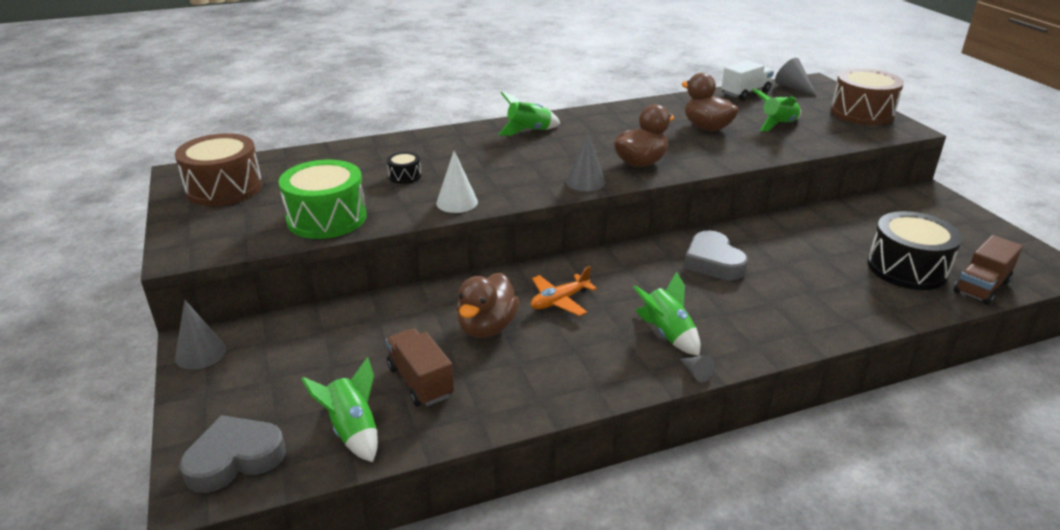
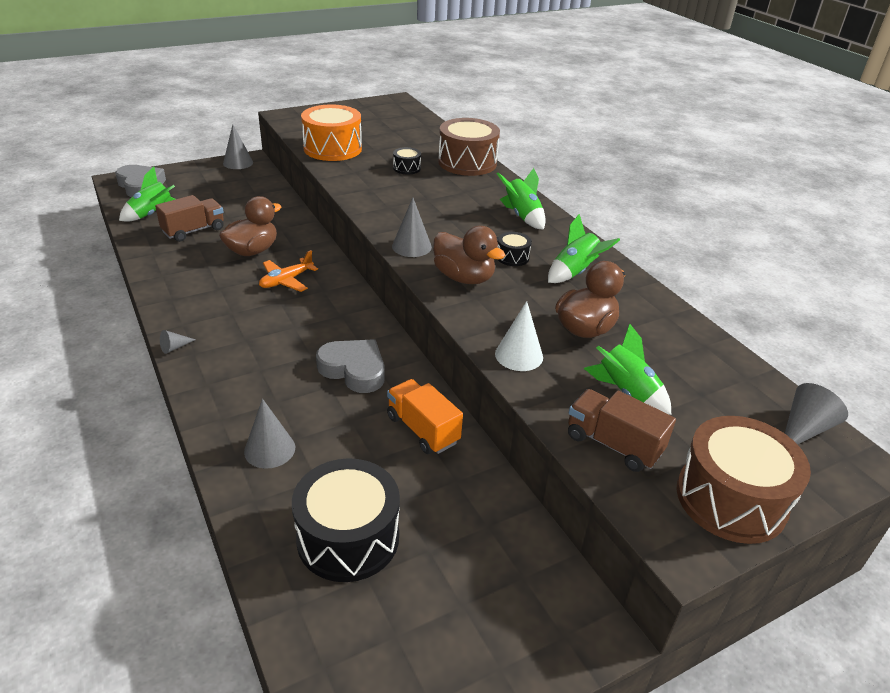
camera: 80 degrees right, 5 degrees up
(224, 188) = (375, 114): brown drum -> brown drum (467, 162)
(327, 218) = (332, 148): green drum -> orange drum
(457, 202) = (362, 191): white cone -> white cone (519, 355)
(487, 327) = (252, 251): brown duck -> brown duck turned 120 degrees clockwise
(559, 301) = (286, 281): orange plane -> orange plane turned 90 degrees counterclockwise
(604, 141) = (512, 257): none -> black drum
(667, 334) = (232, 334): green rocket -> green rocket (575, 272)
(713, 262) = (354, 370): grey heart -> grey heart turned 60 degrees clockwise
(745, 93) = (739, 374): white truck -> none
(782, 234) = (422, 429): none -> orange truck
(832, 304) = (269, 449): none -> grey cone
(981, 287) = (302, 613): brown truck -> brown truck (613, 444)

